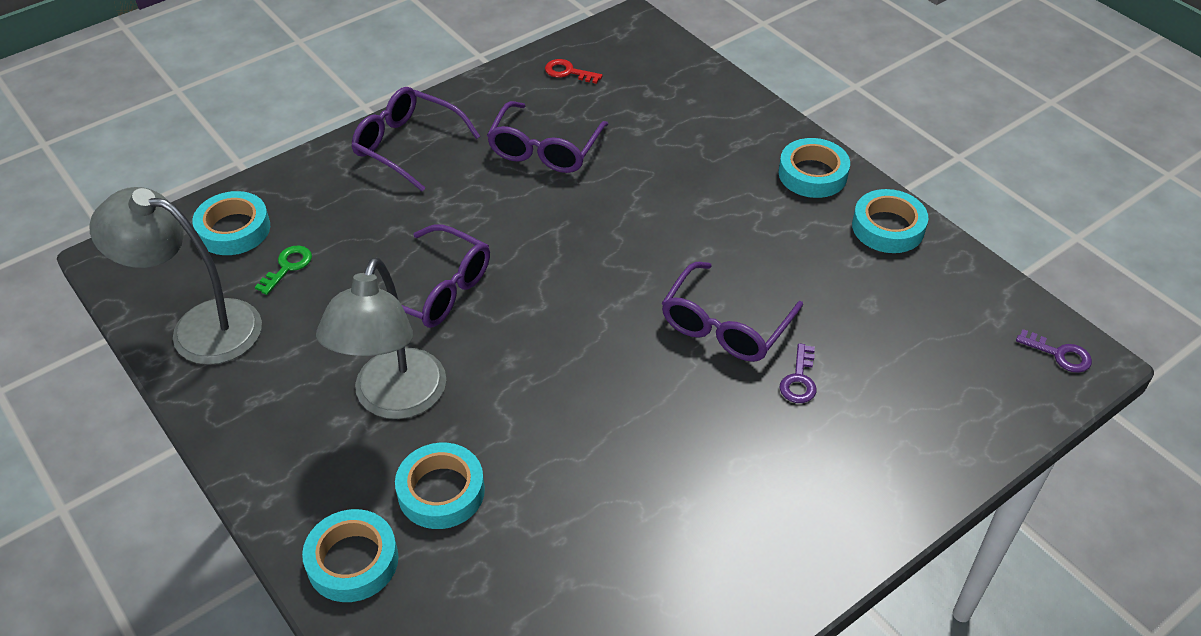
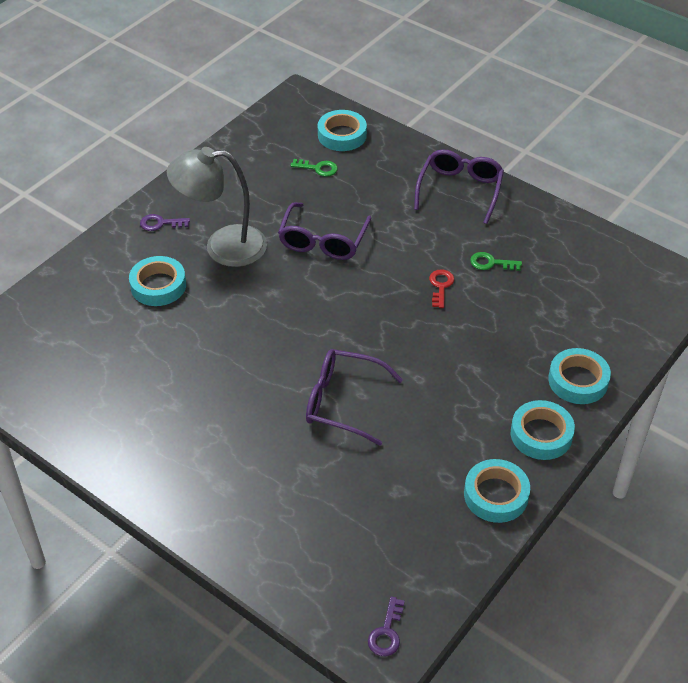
camera: 75 degrees right, 0 degrees up
(199, 327) = (254, 148): grey lamp -> none
(352, 561) = (102, 261): turquoise tape -> turquoise tape (578, 381)
(545, 149) = (491, 263): purple glasses -> green key
(568, 72) = (593, 256): red key -> red key (441, 286)
(799, 380) = (303, 454): purple key -> purple key (160, 223)

